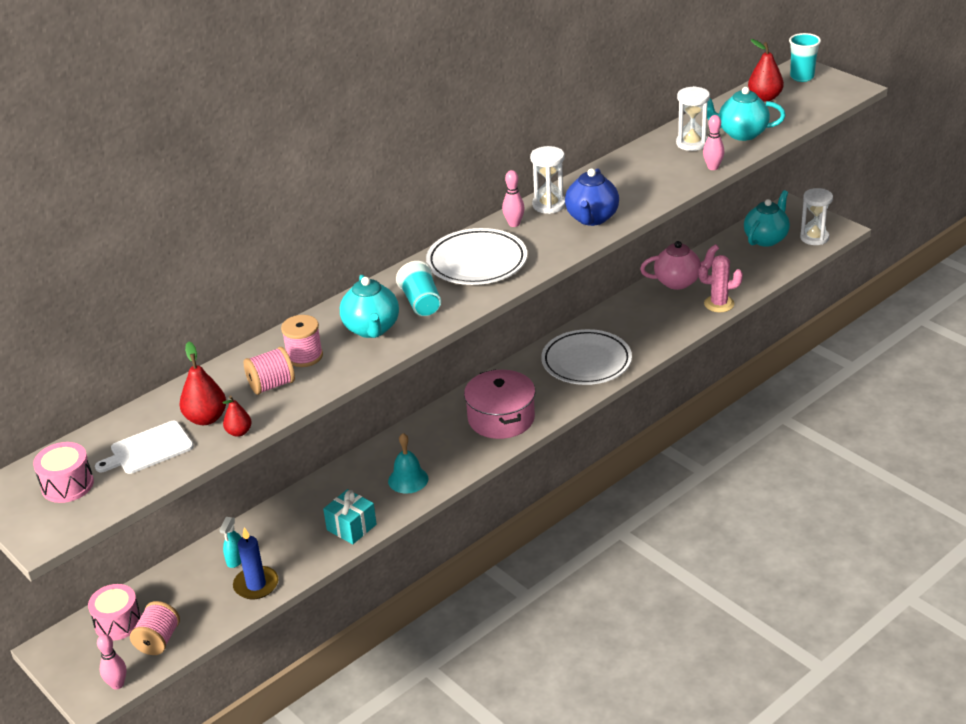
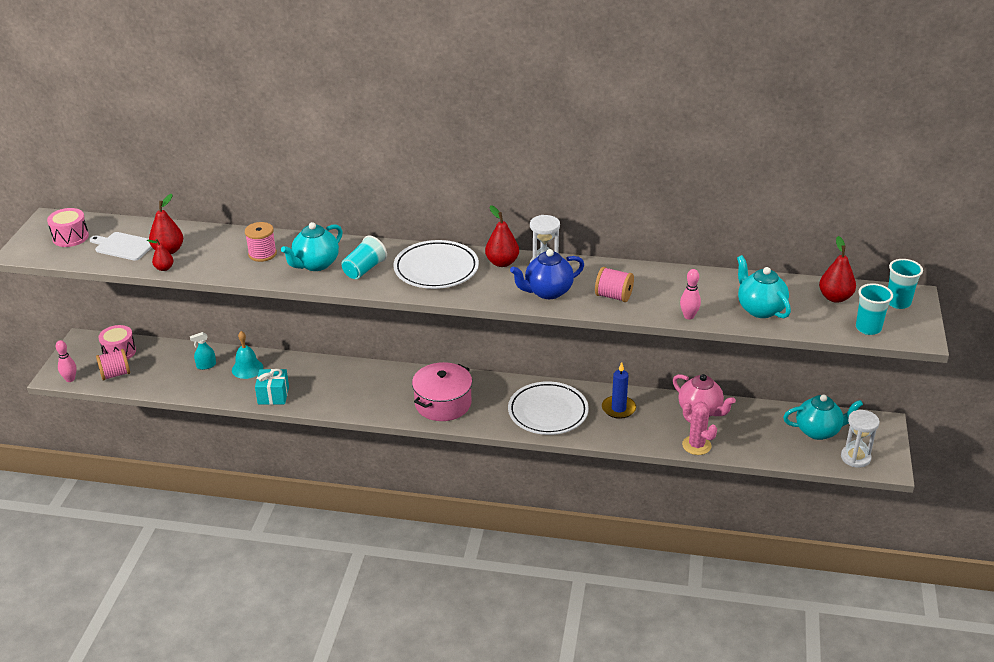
camera: 50 degrees right, 0 degrees up
(256, 585) = (190, 385): blue candle -> blue candle (618, 408)
(271, 385) = (221, 257): pink spool -> pink spool (613, 296)
(408, 479) = (340, 395): turquoise bell -> turquoise bell (247, 368)
(514, 224) = (502, 262): pink bowling pin -> red pear
(692, 143) = (713, 292): white hourglass -> none
(820, 102) = (868, 328): none -> turquoise cup

